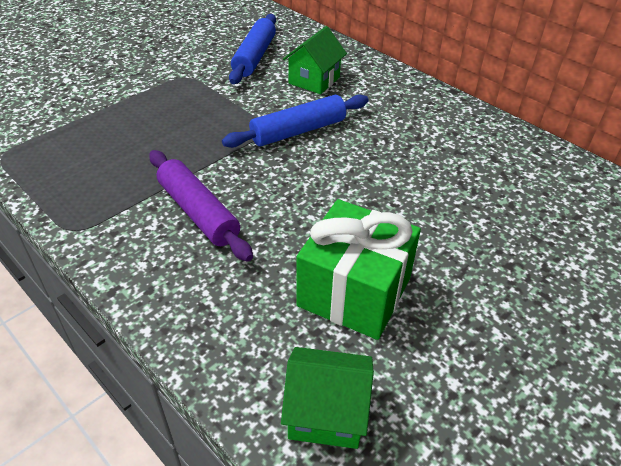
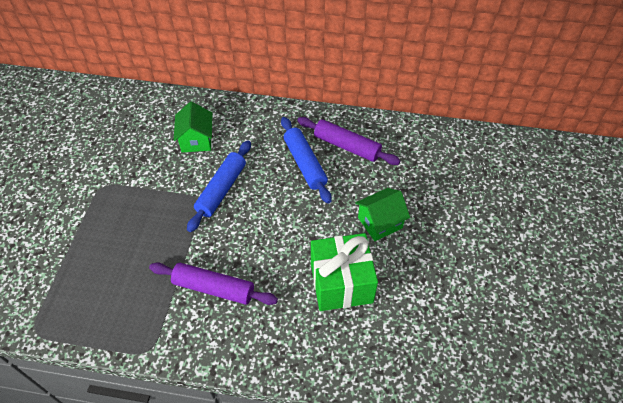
camera: 35 degrees left, 10 degrees up
(254, 57) = (136, 140): blue rolling pin -> blue rolling pin (305, 164)
(326, 413) = (379, 358): green house -> green house (380, 222)
(490, 158) = (346, 146): none -> purple rolling pin

